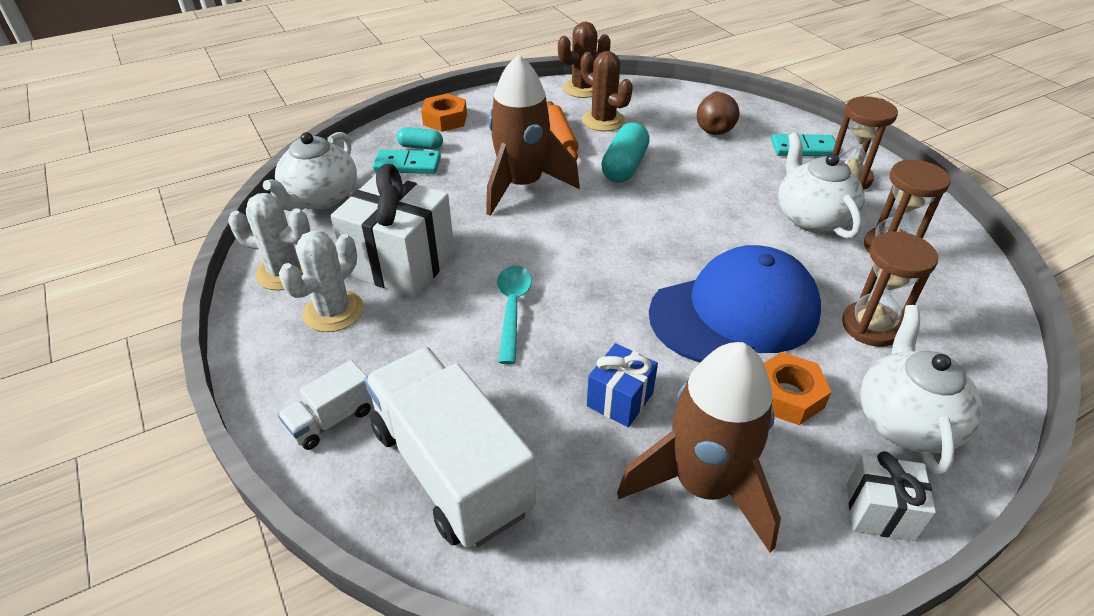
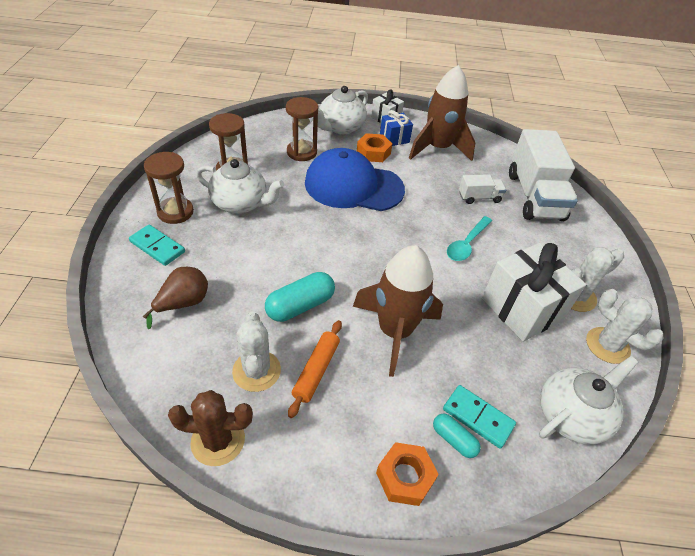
camera: 150 degrees left, 5 degrees up
(332, 420) = (585, 238): white truck -> white truck (479, 197)
(603, 120) = (256, 371): brown cactus -> white cactus
(620, 400) = (445, 183): blue gift -> blue gift (394, 138)
(812, 217) = (241, 203): white teapot -> white teapot turned 90 degrees counterclockwise

